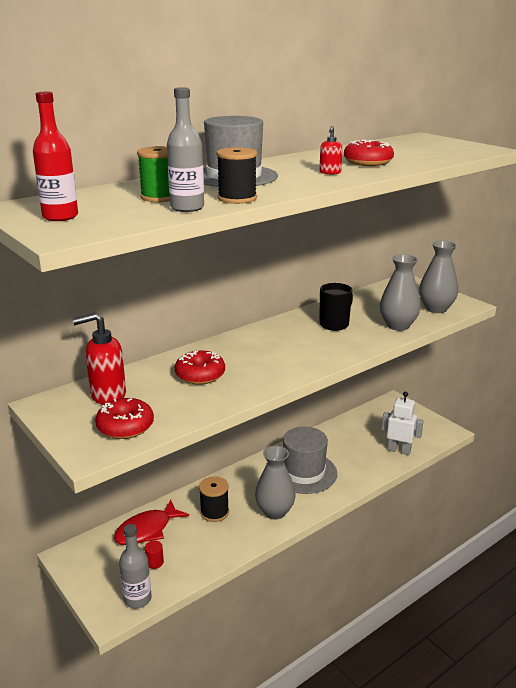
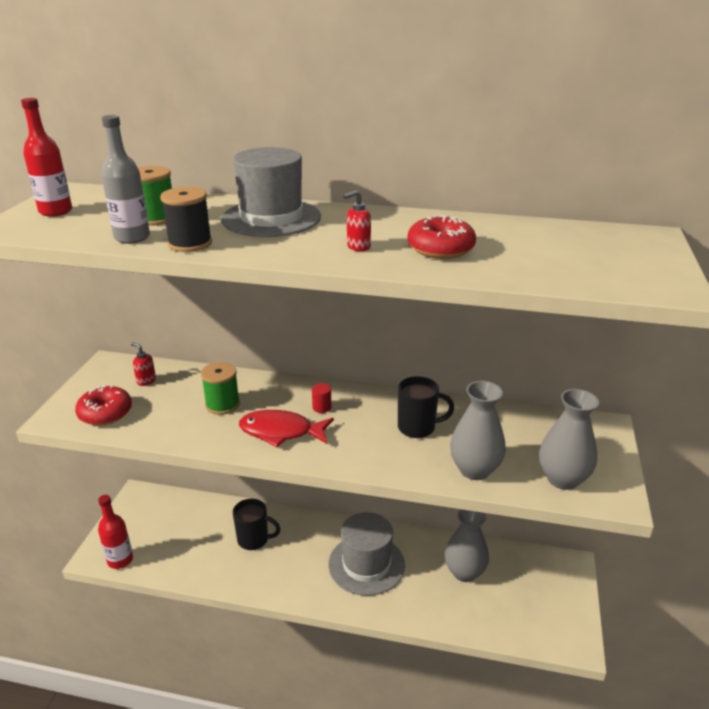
camera: 50 degrees right, 5 degrees up
(107, 395) = (146, 381): red soap dispenser -> red soap dispenser, size x0.51
(137, 599) = (120, 560): grey bottle -> red bottle
(147, 530) = (198, 515): red fish -> red fish (281, 432)
(154, 562) = (166, 543): red cylinder -> red cylinder (321, 407)
(200, 375) = (222, 404): red donut -> green spool
(214, 512) = (254, 540): black spool -> black mug
(275, 511) = (291, 577): grey vase -> grey vase (464, 572)
(399, 450) = (485, 618): white robot -> none

